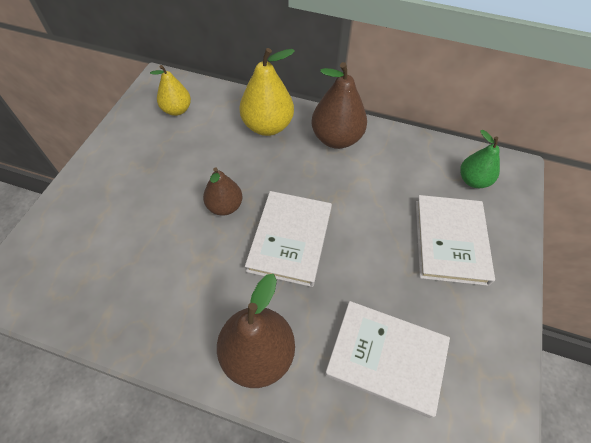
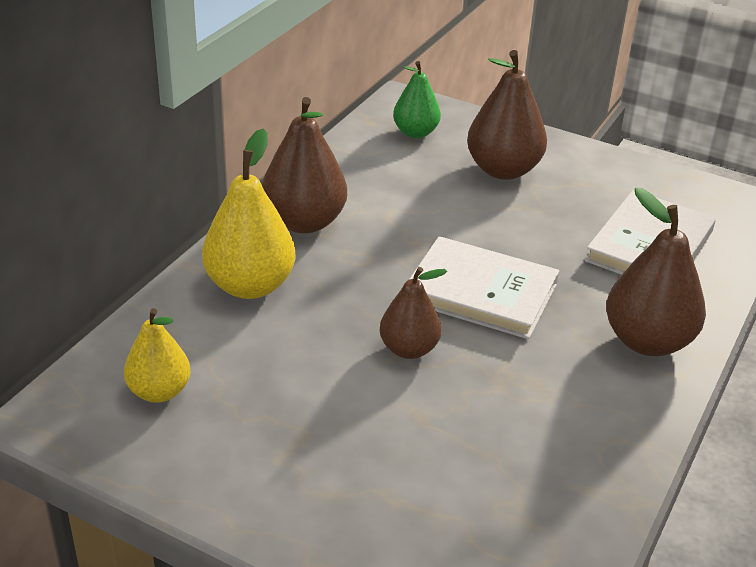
camera: 80 degrees left, 20 degrees down
(450, 241) = (503, 170): white book -> brown pear

